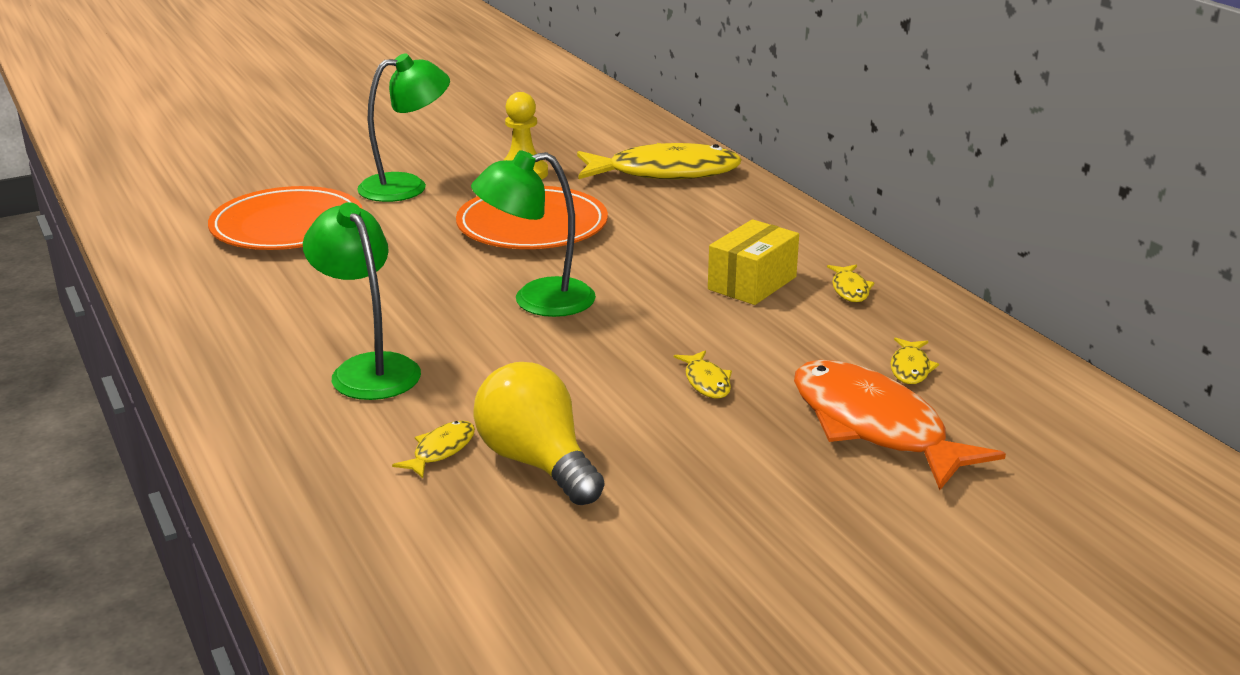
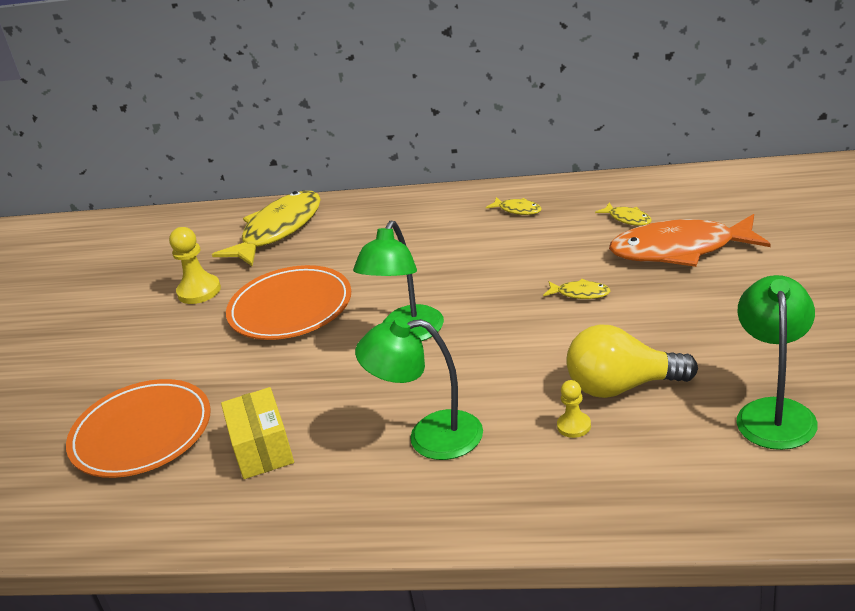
camera: 50 degrees left, 5 degrees up
(406, 186) = (148, 353): green lamp -> green lamp (774, 412)
(441, 450) = (574, 426): yellow fish -> yellow pawn
(752, 283) = (474, 241): yellow box -> yellow box (262, 449)

